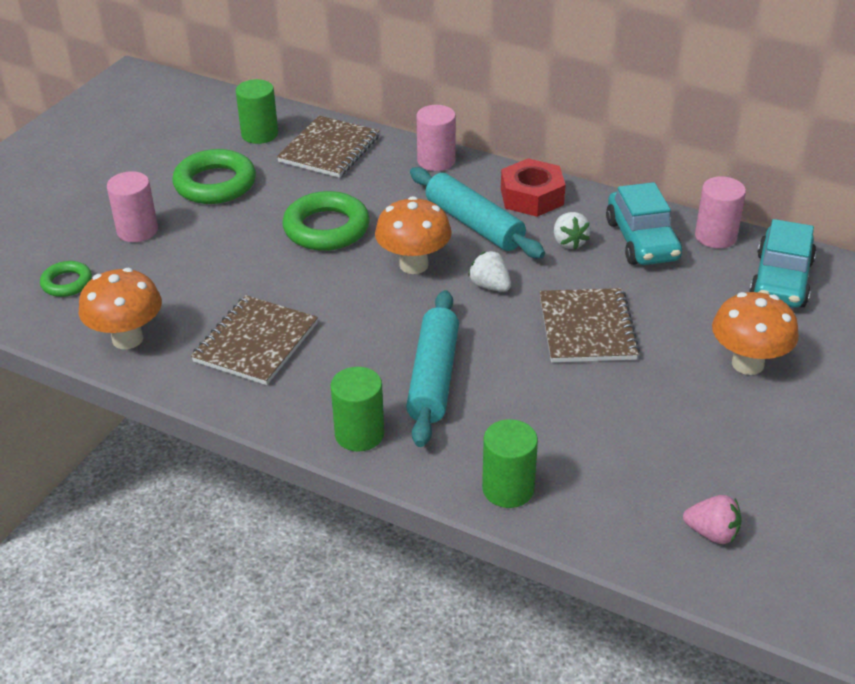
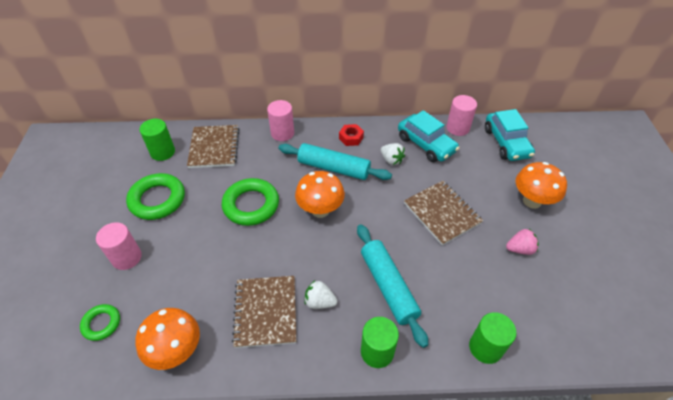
camera: 30 degrees left, 10 degrees up
(490, 286) = (372, 207): white strawberry -> white strawberry (319, 302)
(532, 197) = (351, 138): red nut -> red nut, size x0.61
(712, 533) = (601, 321): pink strawberry -> pink strawberry (520, 249)

